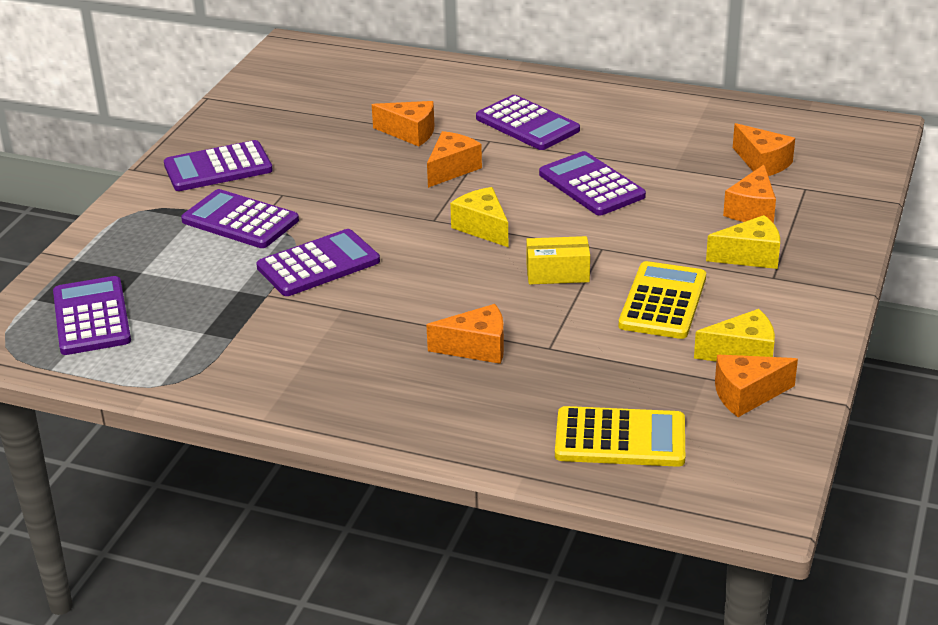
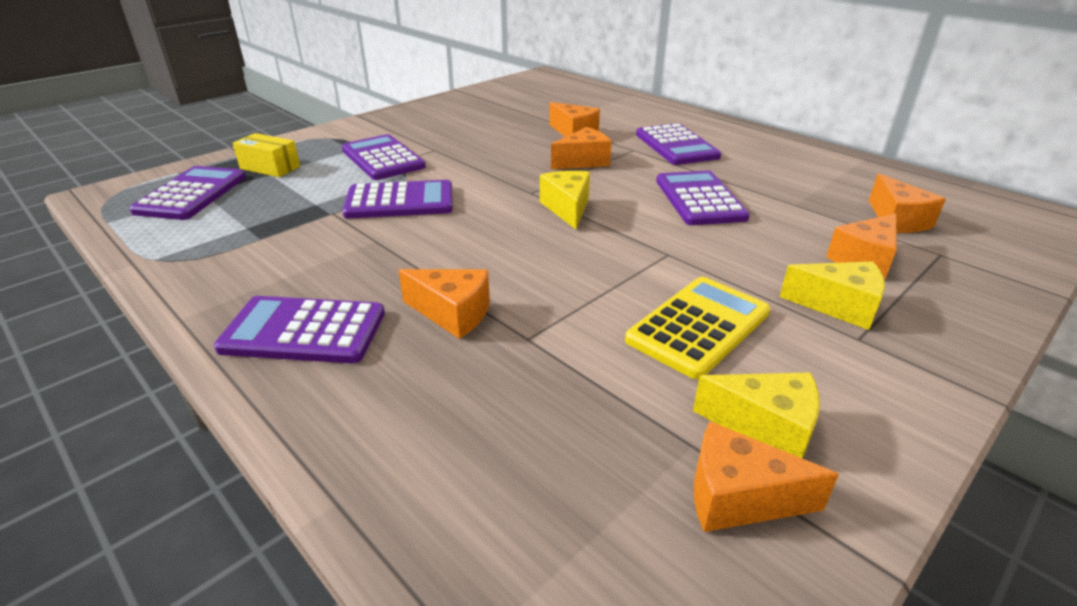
camera: 25 degrees right, 0 degrees up
(218, 168) = (411, 125): purple calculator -> purple calculator (304, 331)
(557, 273) = (603, 265): yellow box -> yellow box (270, 167)
(620, 439) = (508, 497): yellow calculator -> none

